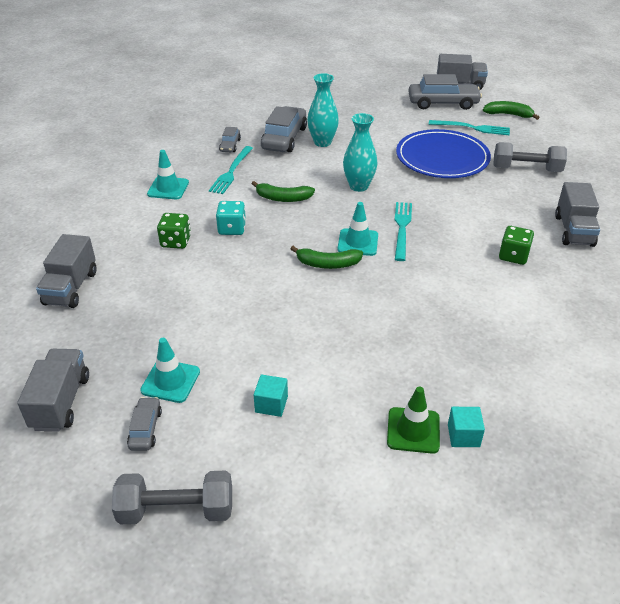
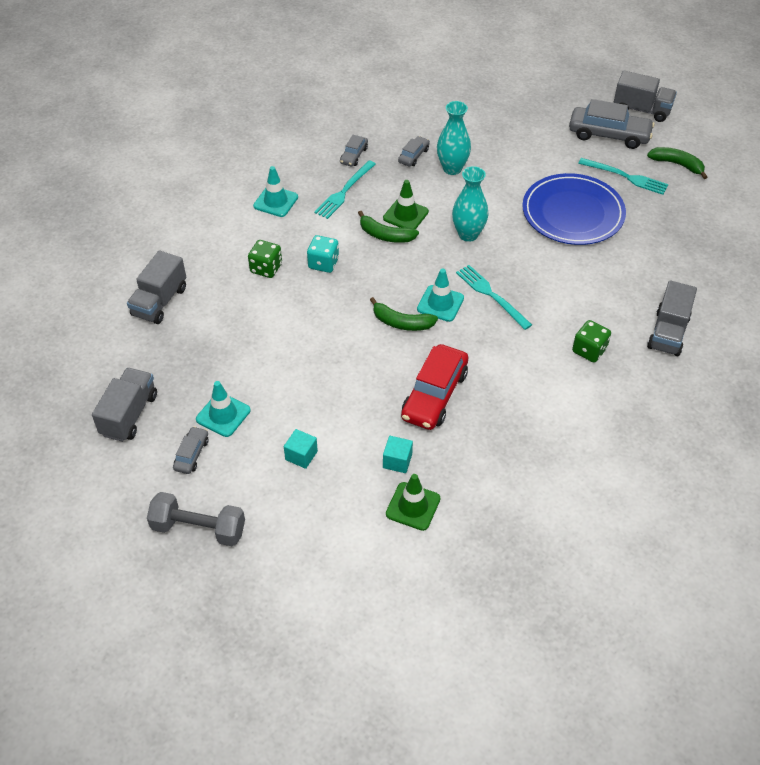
camera: 15 degrees right, 10 degrees up
(284, 138) = (413, 156): grey car -> grey car, size x0.51
(295, 180) = (405, 215): none -> green traffic cone
(387, 320) = (434, 395): none -> red car
(402, 228) = (491, 295): turquoise fork -> turquoise fork turned 60 degrees counterclockwise
(463, 435) = (454, 521): turquoise cube -> turquoise cube (397, 461)
(526, 169) = (658, 245): grey dumbbell -> none

